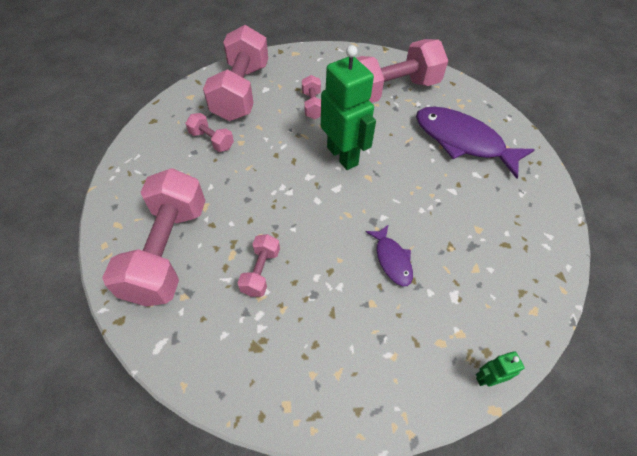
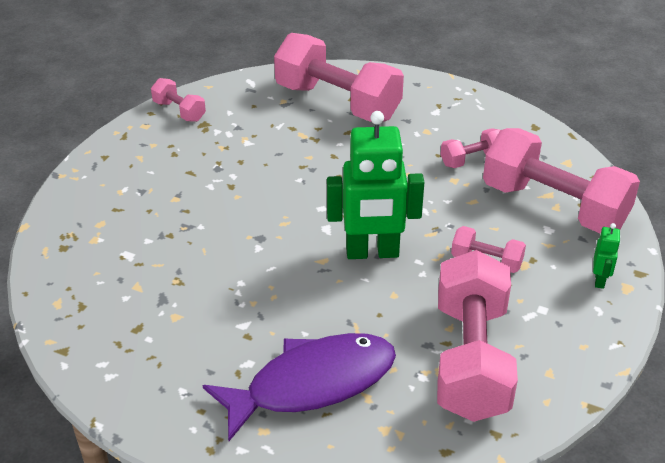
camera: 120 degrees right, 15 degrees down
(261, 271) = (269, 146): pink dumbbell -> pink dumbbell (179, 111)
(392, 260) = (204, 230): purple fish -> none
(487, 378) = (46, 235): green robot -> green robot (600, 280)

